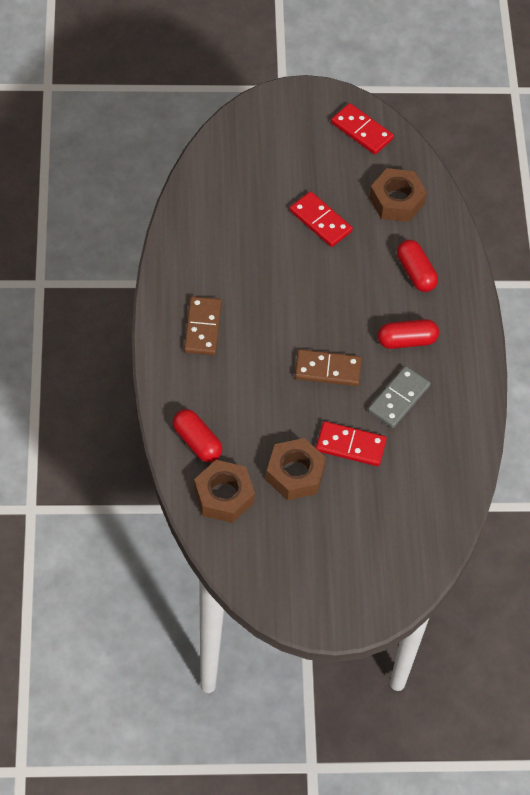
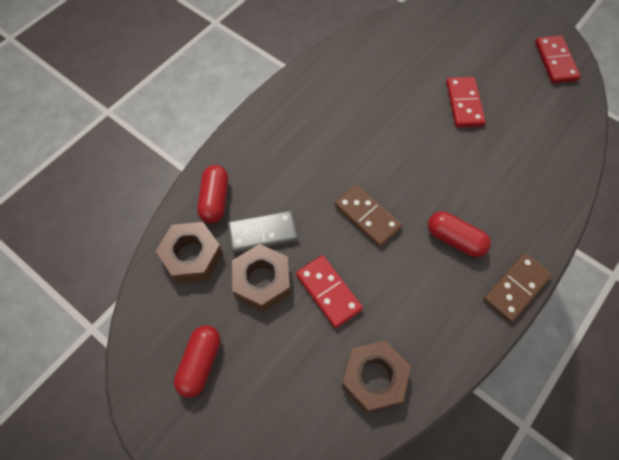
camera: 45 degrees right, 5 degrees up
(202, 327) = (302, 121): brown domino -> brown domino (516, 288)
(396, 200) = (541, 126): brown nut -> brown nut (374, 378)
(398, 399) = (405, 283): grey domino -> grey domino (263, 233)
(415, 273) = (510, 190): red capsule -> red capsule (200, 363)

